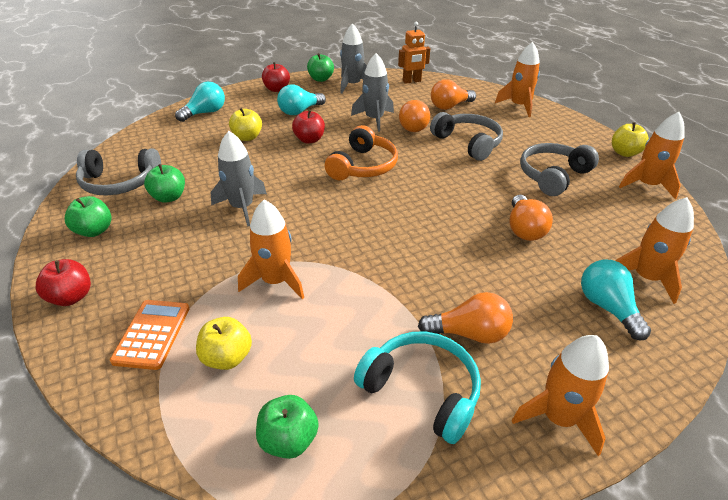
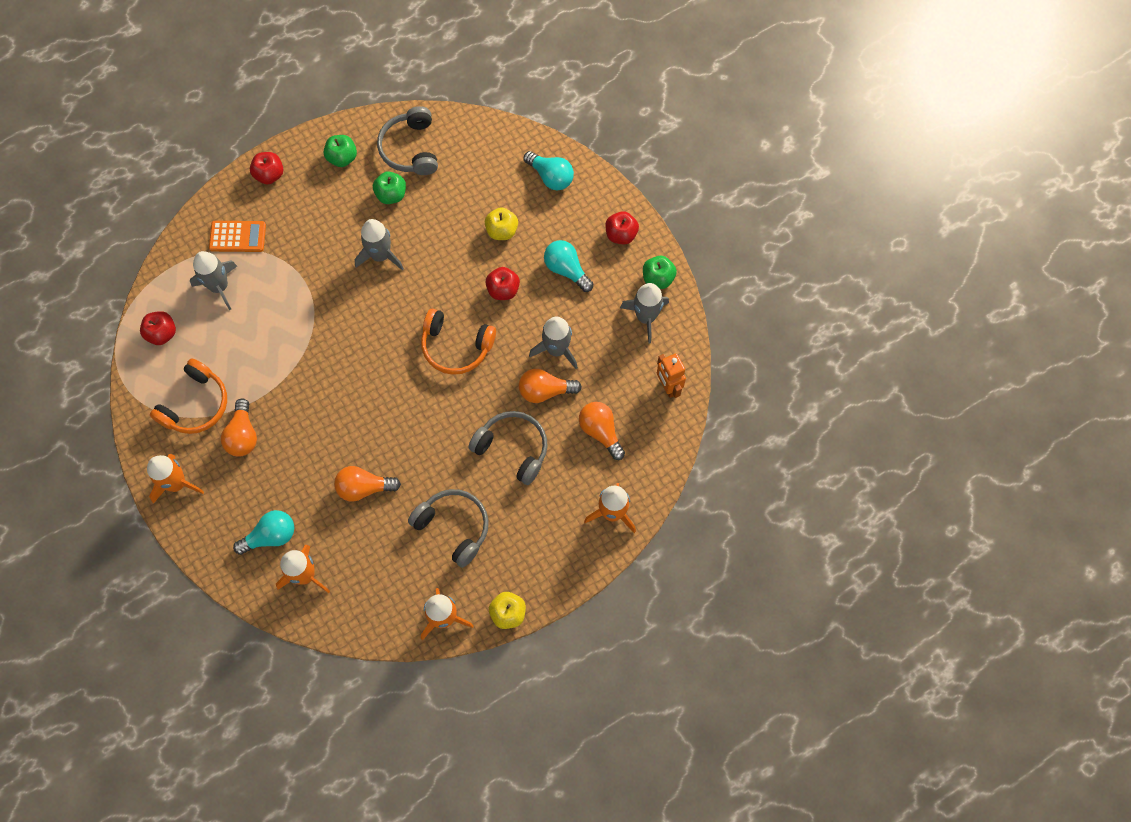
camera: 85 degrees right, 30 degrees up
(227, 358) = (219, 286): yellow apple -> grey rocket
(275, 281) = (290, 300): orange rocket -> none
(288, 440) = (162, 333): green apple -> red apple
(422, 390) = (196, 404): turquoise headphones -> orange headphones
(468, 143) = (513, 448): grey headphones -> grey headphones turned 105 degrees counterclockwise

